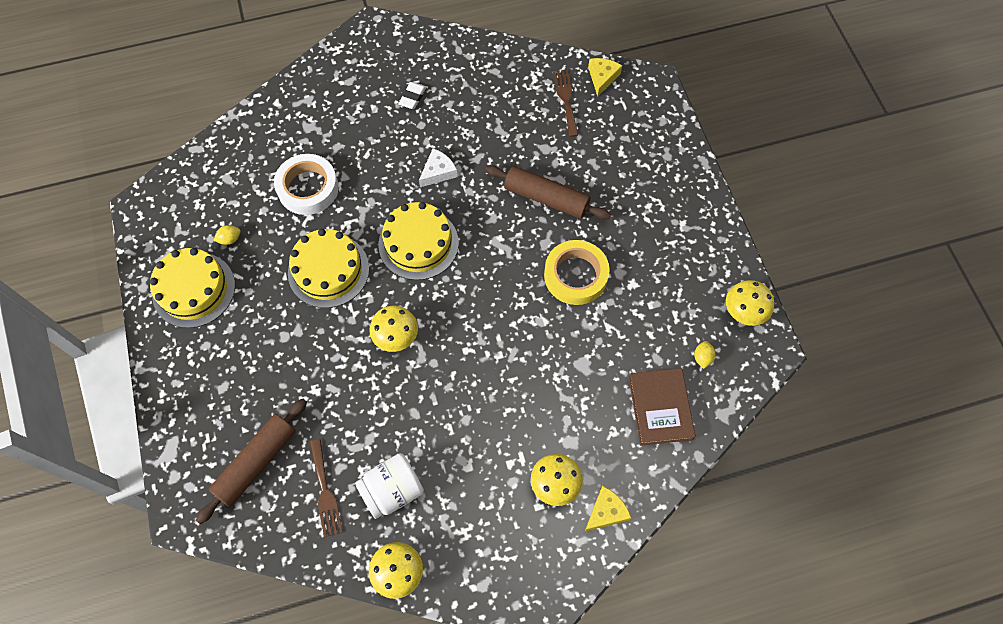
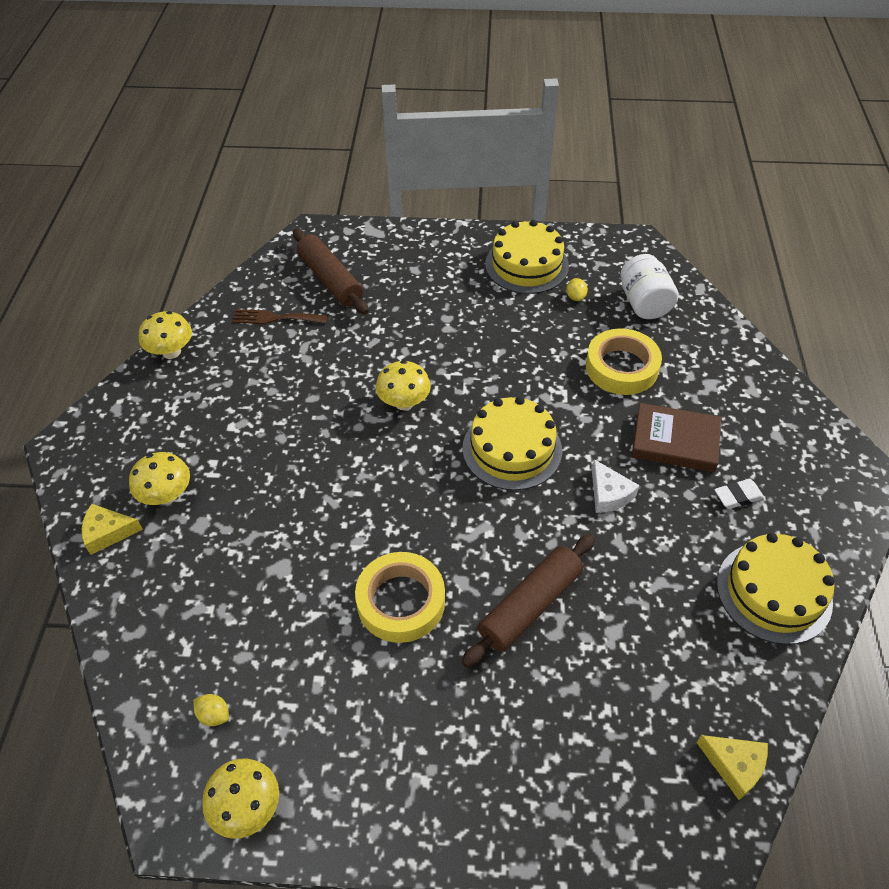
camera: 110 degrees right, 15 degrees down
(308, 188) = (621, 367): white tape -> yellow tape
(328, 270) = (508, 364): yellow cake -> yellow cake (774, 592)
(392, 490) = (246, 364): white jar -> white jar (644, 303)
(412, 97) = (738, 496): white eraser -> white eraser turned 60 degrees counterclockwise
(566, 100) = (698, 691): brown fork -> none
(606, 512) = (108, 532): yellow cheese -> yellow cheese turned 105 degrees clockwise
(660, 408) = (181, 634): brown book -> brown book (674, 441)

